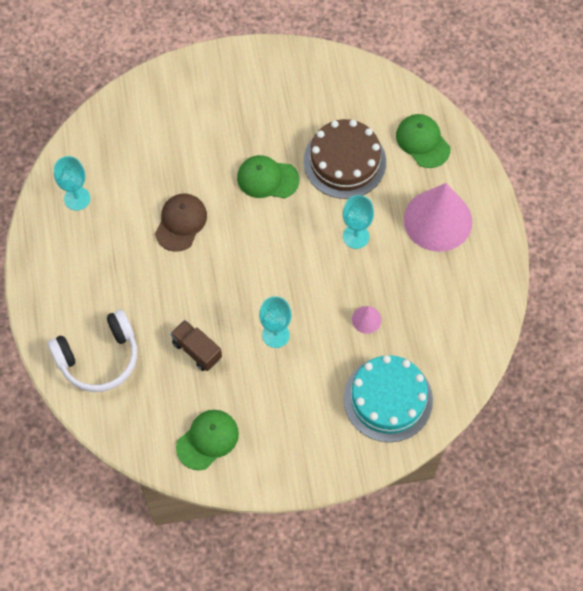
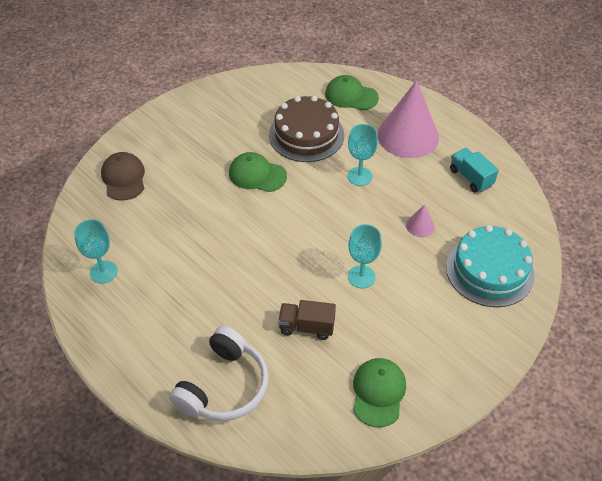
camera: 35 degrees left, 15 degrees down
(181, 223) = (212, 241): brown cap -> brown cap (123, 178)
(267, 179) = (257, 175): green cap -> green cap turned 45 degrees clockwise
(455, 301) = (470, 178): none -> turquoise truck

